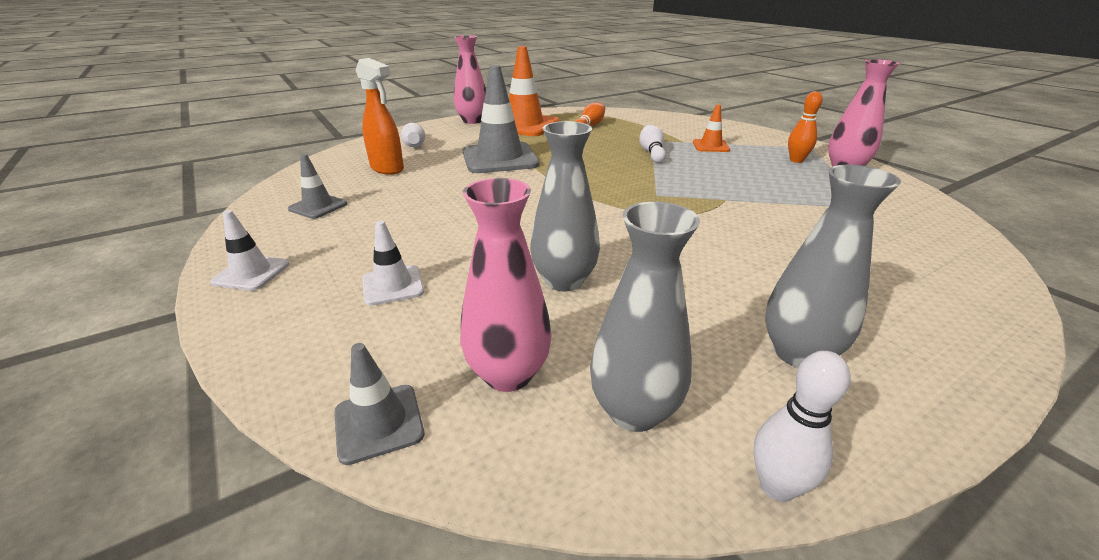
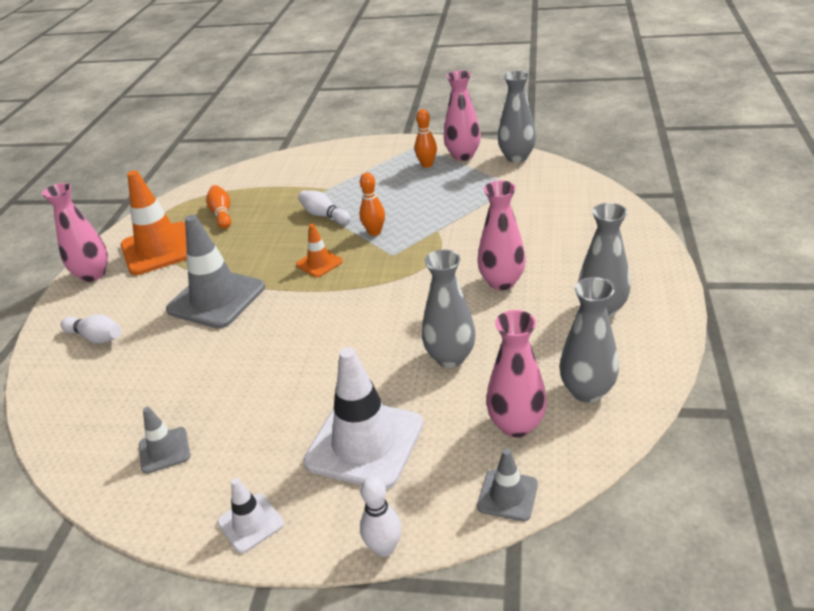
camera: 45 degrees left, 5 degrees up
(387, 169) = (137, 377): orange spray bottle -> none
(393, 285) = (364, 443): white traffic cone -> white traffic cone, size x2.01
(670, 176) = (374, 232): none -> orange bowling pin
(710, 146) = (353, 182): orange traffic cone -> orange traffic cone (319, 263)
(719, 262) = (501, 282): none -> pink vase
(777, 487) = (665, 373): white bowling pin -> white bowling pin (384, 548)
(908, 191) = (517, 157): none -> grey vase

